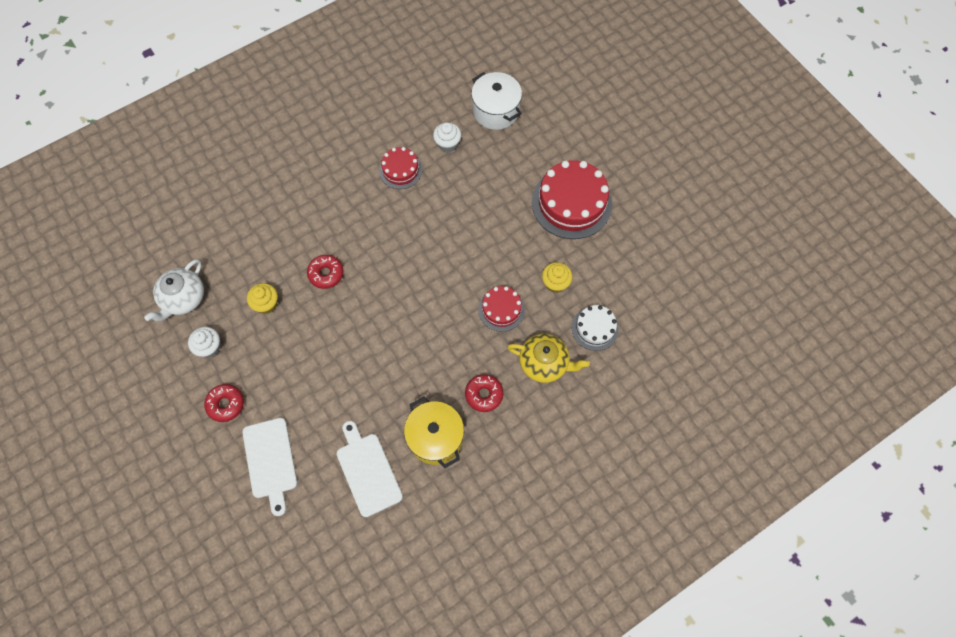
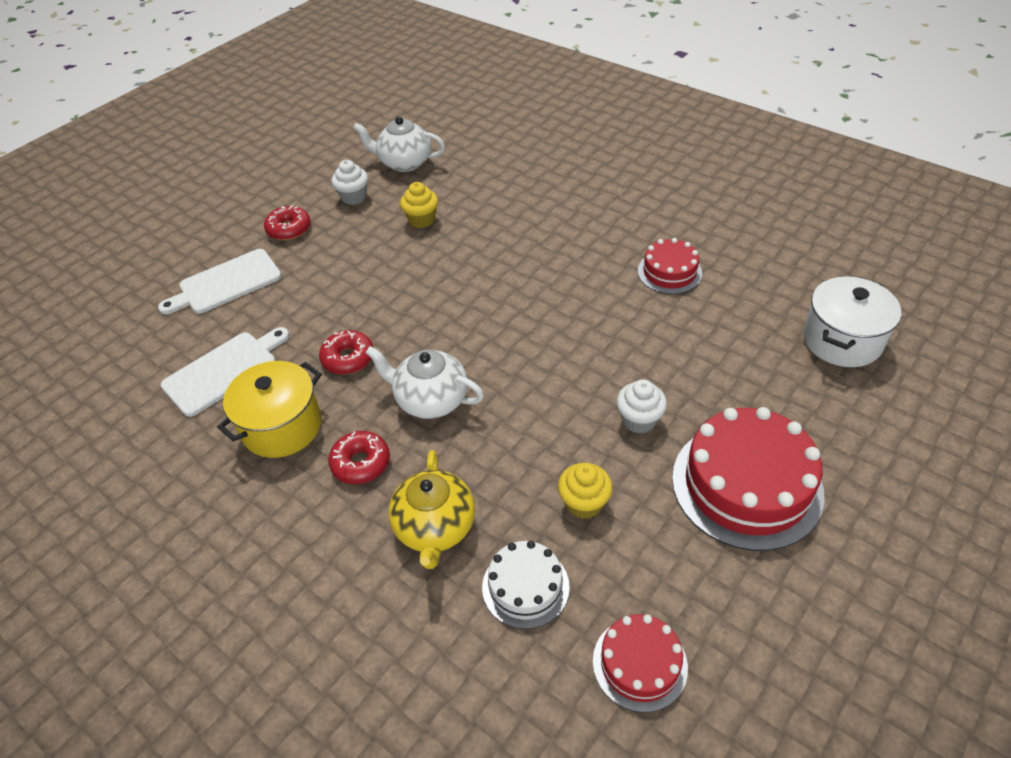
camera: 75 degrees right, 20 degrees down
(326, 274) = (482, 253): red donut -> red donut (348, 358)
(447, 144) = (744, 305): white cupcake -> white cupcake (639, 420)
(450, 342) = (430, 400): none -> white teapot
(501, 309) = (507, 444): red cake -> red cake (639, 663)

